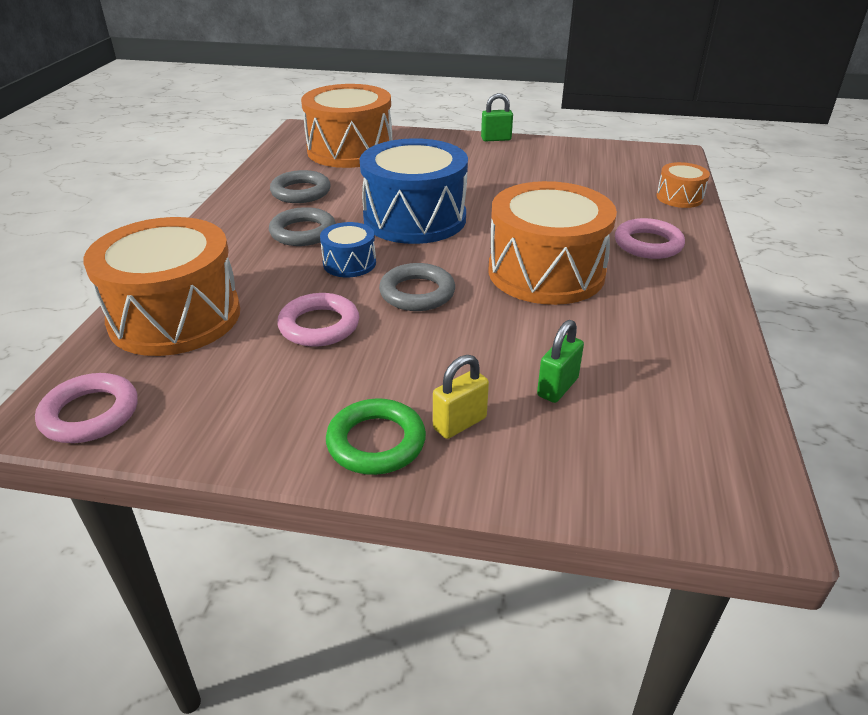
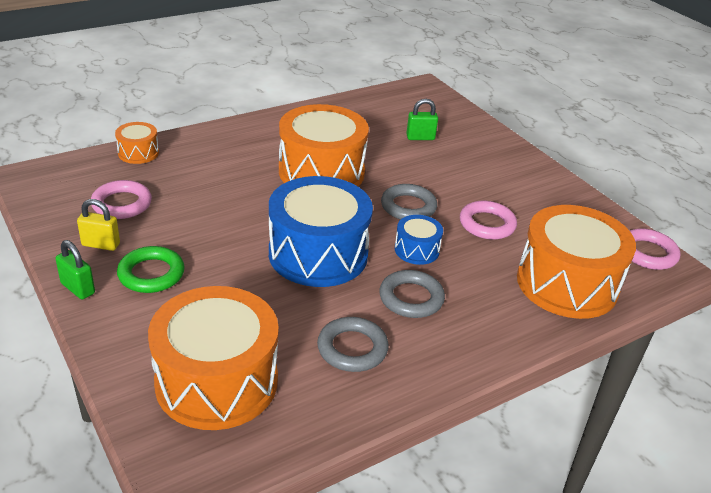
camera: 135 degrees left, 0 degrees up
(376, 442) = (522, 167): green ring -> green ring (151, 274)
(459, 423) = (480, 152): yellow padlock -> yellow padlock (101, 244)
(648, 244) = (236, 148): pink ring -> pink ring (122, 204)

